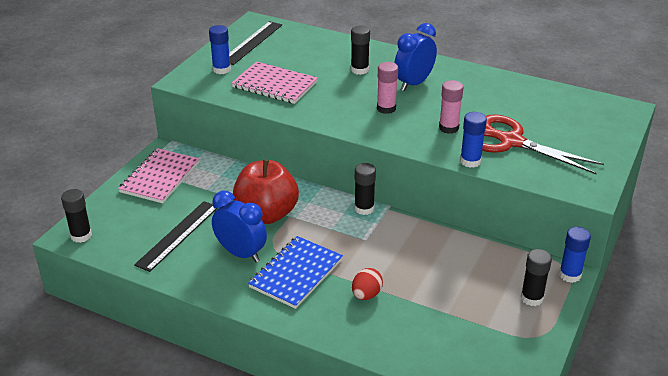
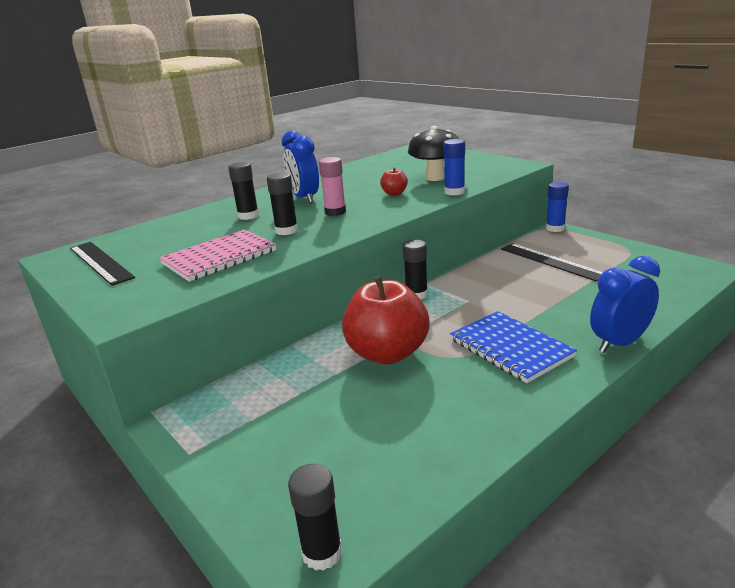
camera: 65 degrees left, 10 degrees down
(160, 177) = (233, 434): pink notebook -> none
(178, 235) = (387, 432): black ruler -> black ruler (551, 261)
(221, 69) = (134, 286): blue glue stick -> none
(241, 253) = (455, 382): blue clock -> blue clock (619, 343)
(366, 295) = (559, 312): red egg -> none
(448, 128) = (394, 194): pink glue stick -> red apple
(511, 142) = (435, 178): red scissors -> black mushroom
(531, 298) = (580, 245): black glue stick -> black glue stick (286, 231)

